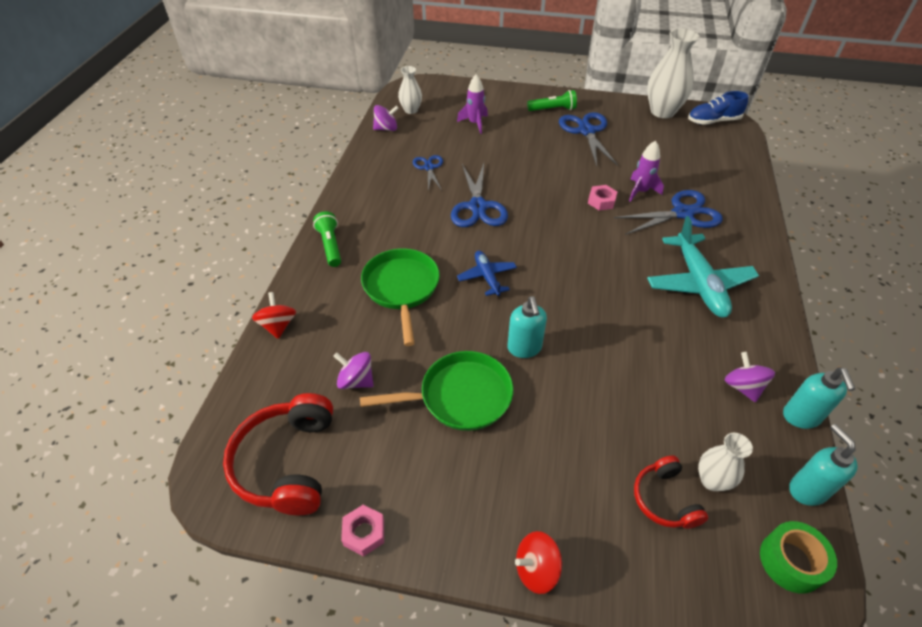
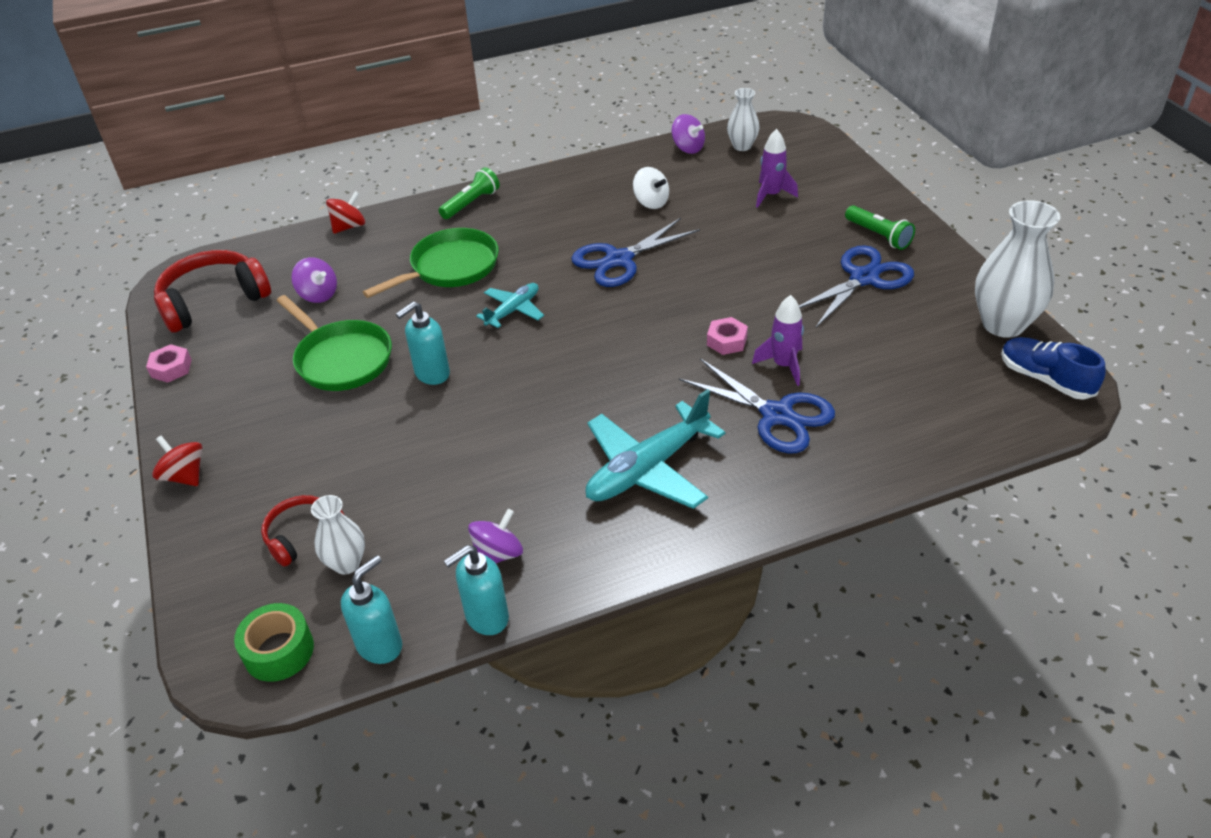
camera: 60 degrees right, 5 degrees down
(356, 380) = (318, 295): purple spinning top -> purple spinning top turned 135 degrees clockwise
(429, 168) = (651, 202): blue scissors -> white spinning top
(487, 277) = (513, 310): blue plane -> turquoise plane

